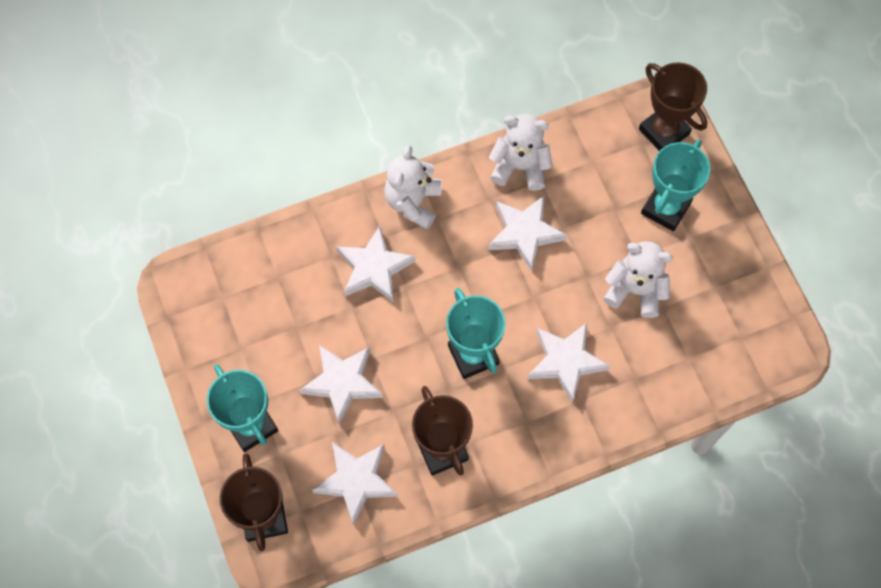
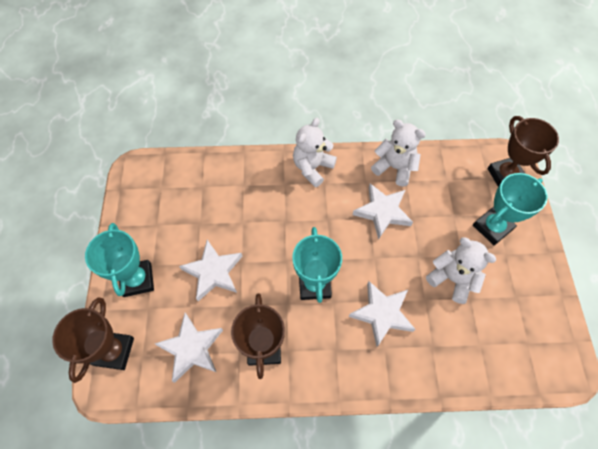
camera: 20 degrees right, 5 degrees down
(374, 268) = (268, 201): white star -> none

